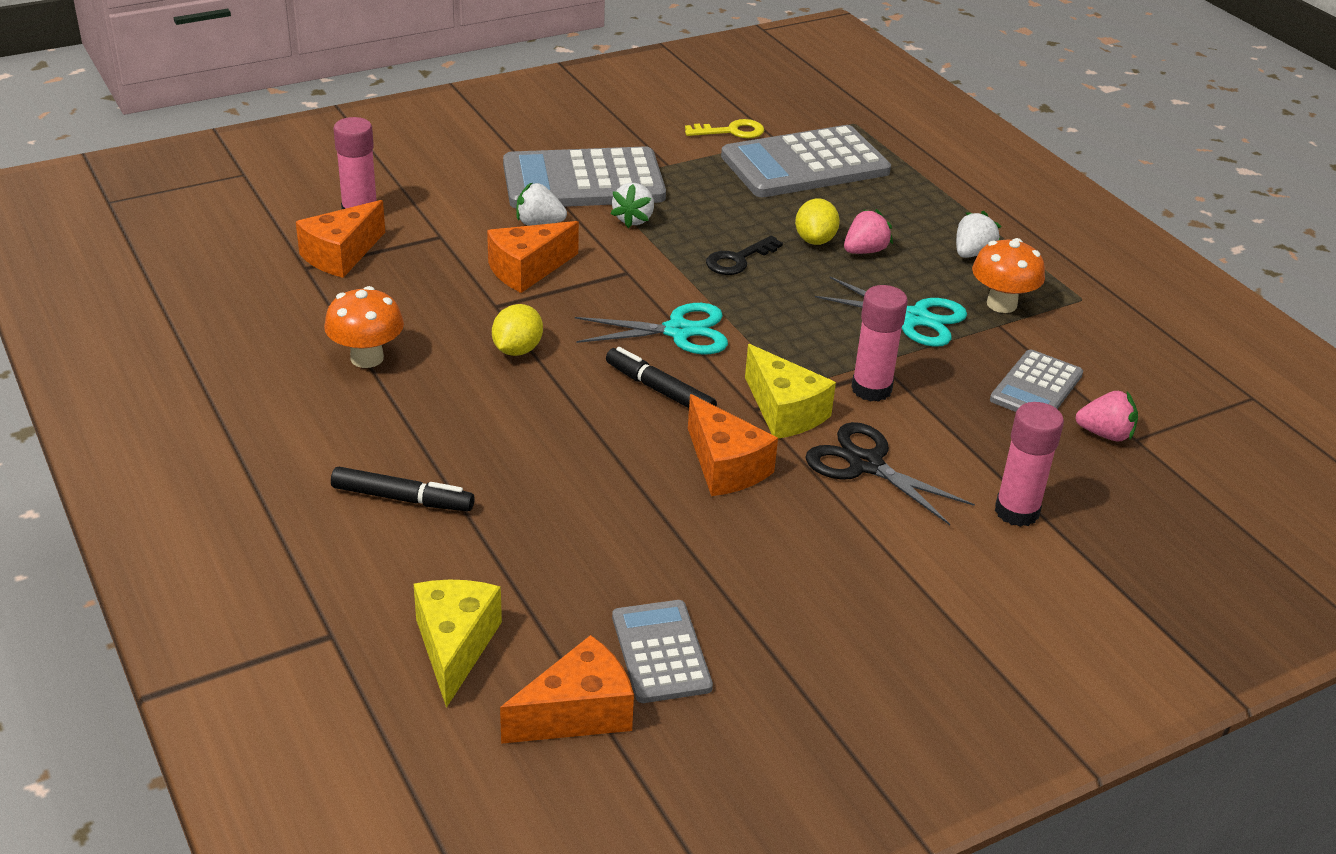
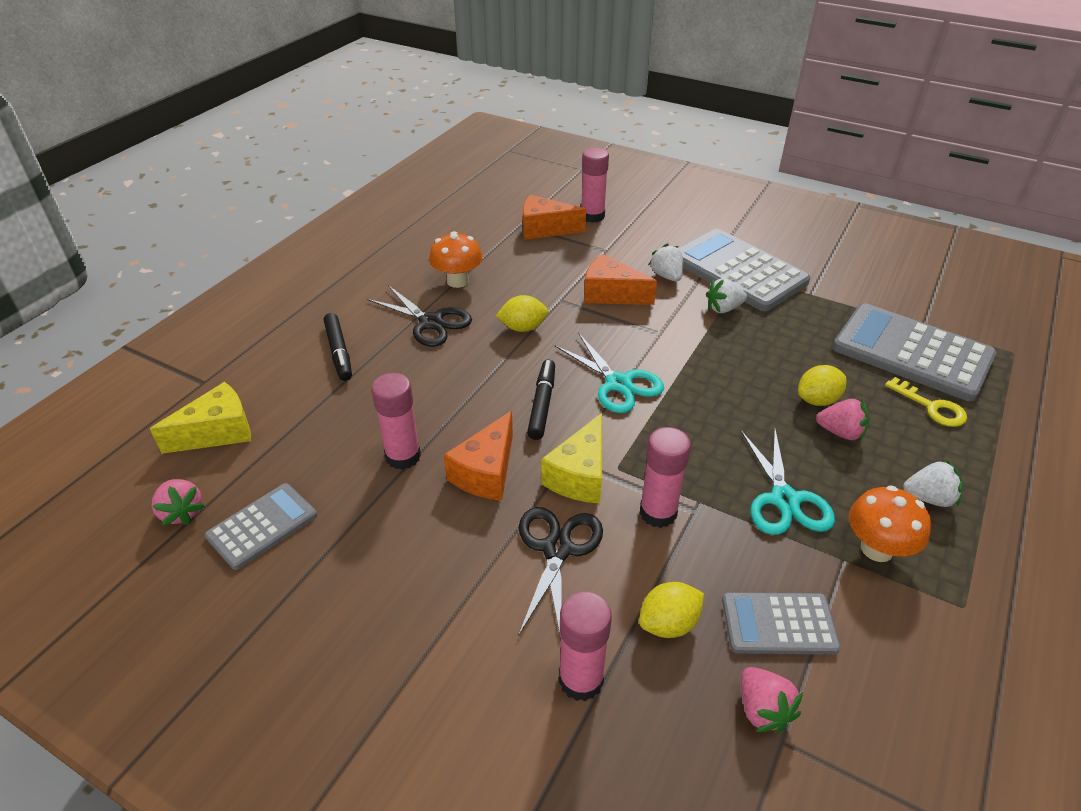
camera: 60 degrees right, 5 degrees up
(427, 409) = (430, 322): none -> black scissors
(577, 713) = (182, 512): orange cheese -> pink strawberry
(647, 513) = (403, 456): none -> pink glue stick
(731, 131) = (897, 301): yellow key -> yellow key (931, 407)
(738, 259) = (739, 373): black key -> none
(995, 440) = (668, 623): none -> yellow lemon

